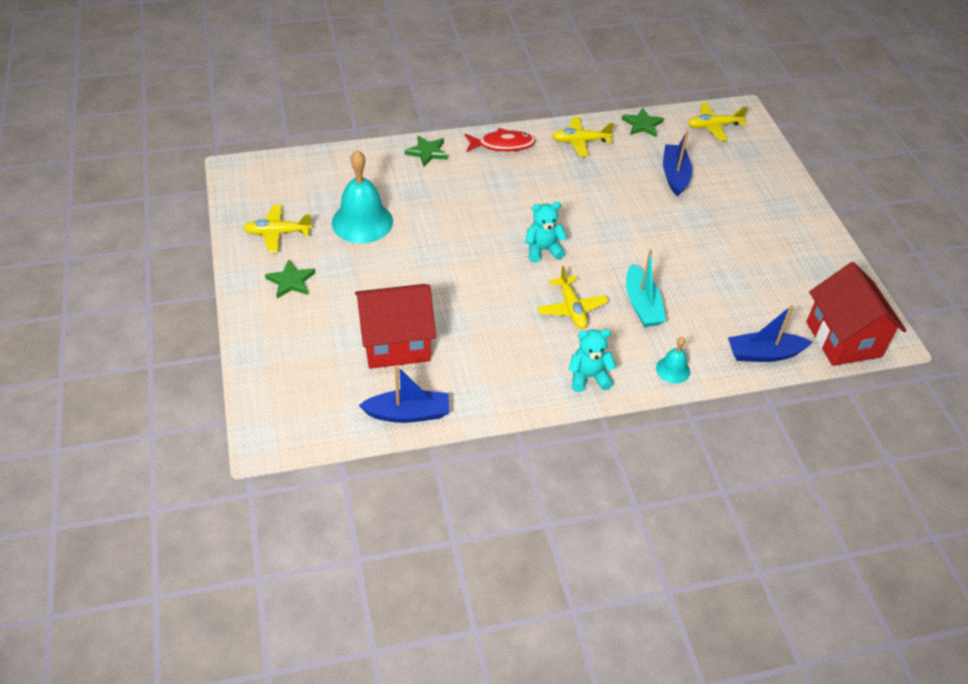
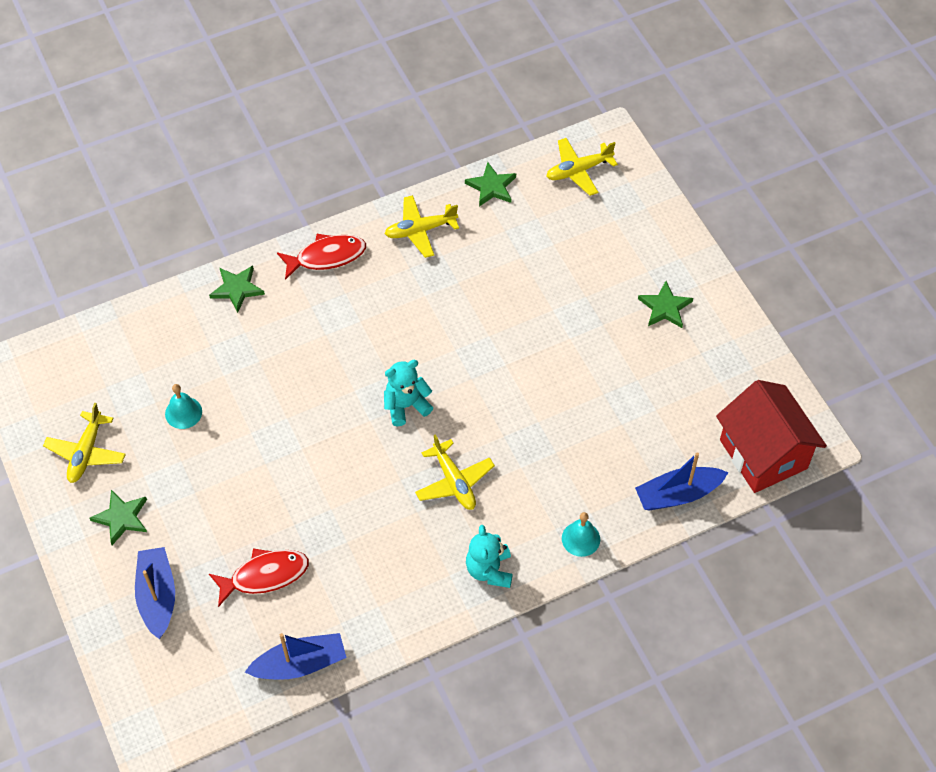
camera: 10 degrees left, 10 degrees up
(277, 233) = (86, 452): yellow plane -> yellow plane turned 60 degrees counterclockwise
(362, 222) = (183, 412): turquoise bell -> turquoise bell, size x0.50
(396, 343) = (265, 575): red house -> red fish
(588, 377) = (489, 570): turquoise teddy bear -> turquoise teddy bear turned 75 degrees counterclockwise
(642, 305) = (533, 458): turquoise boat -> none
(674, 175) = (542, 258): blue boat -> blue boat (157, 596)
(771, 224) = (665, 307): none -> green star

